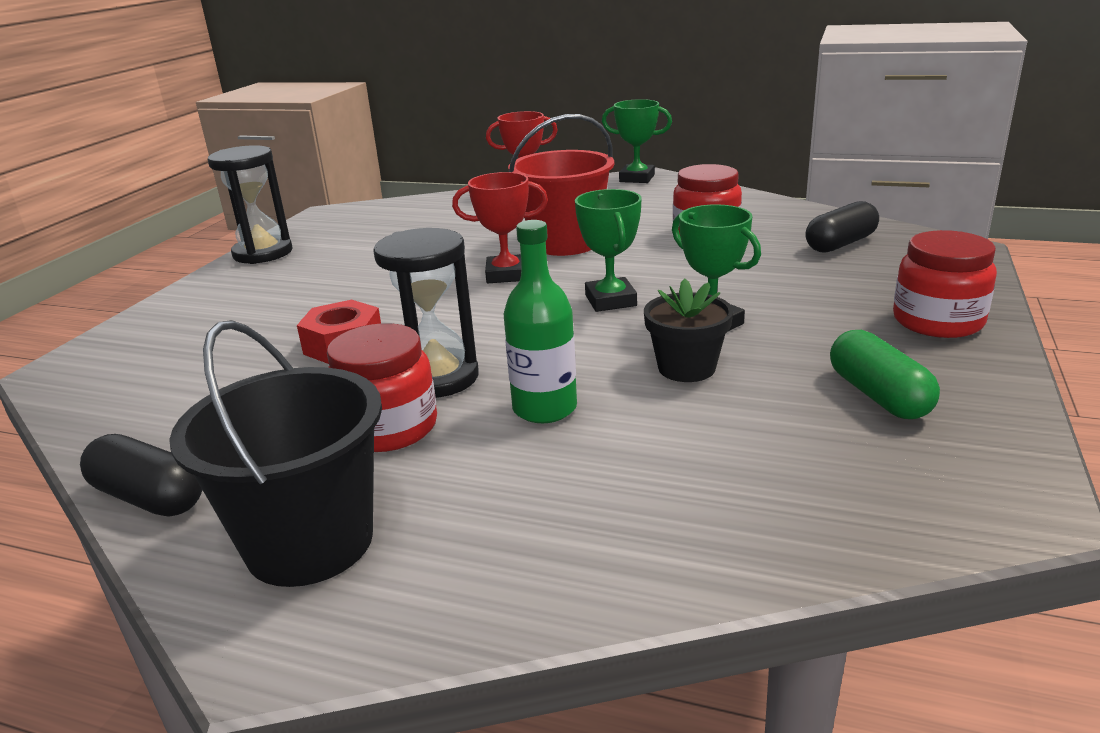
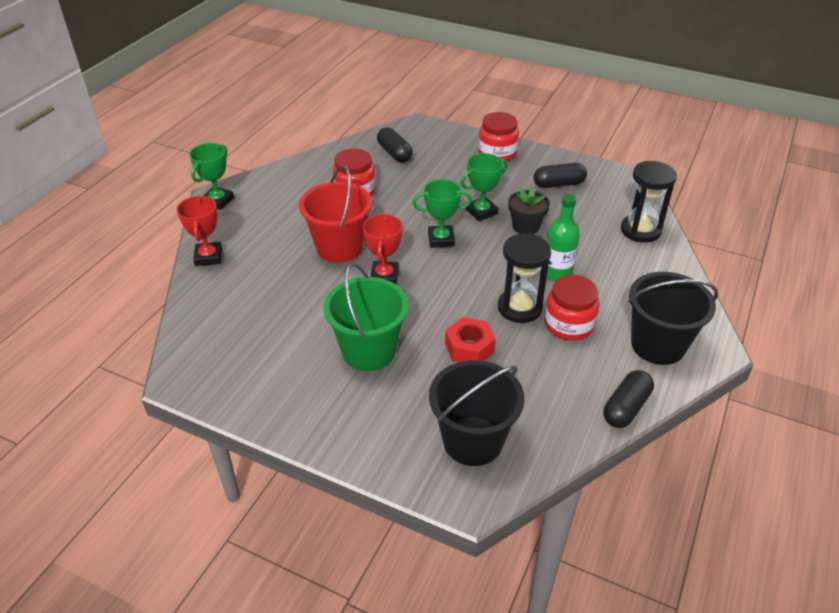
camera: 85 degrees left, 15 degrees up
(156, 363) = (472, 441): none -> black bucket
(263, 253) = (270, 413): black hourglass -> black hourglass (640, 230)
(351, 284) = (369, 351): none -> green bucket
(878, 395) = (558, 184): green capsule -> black capsule

